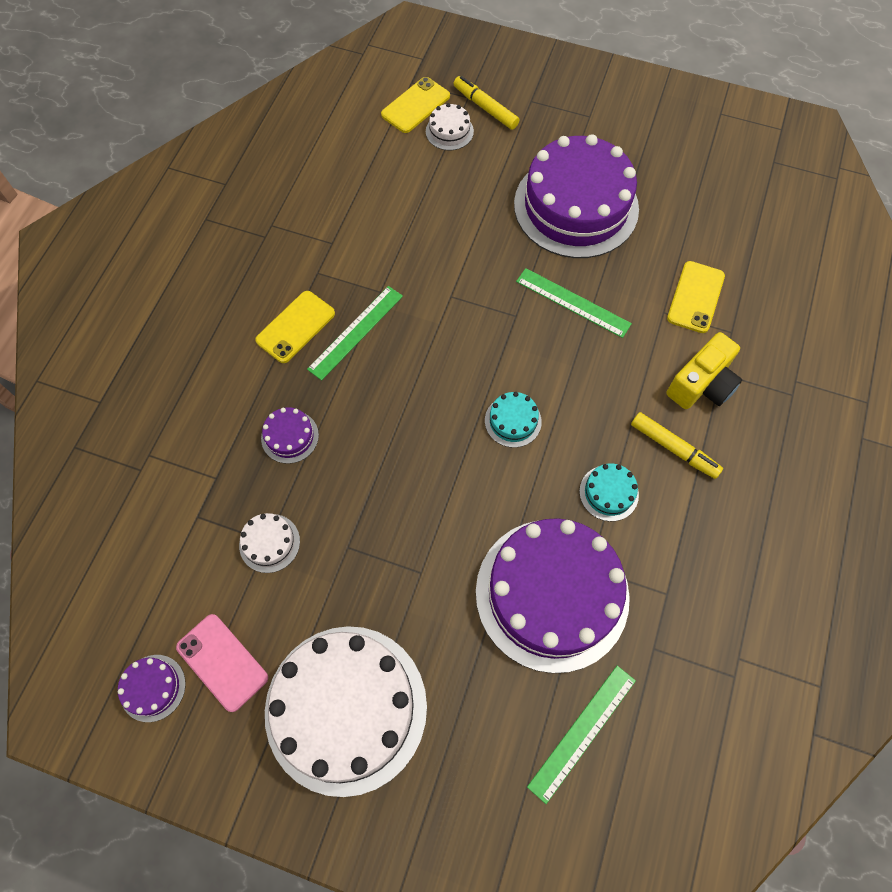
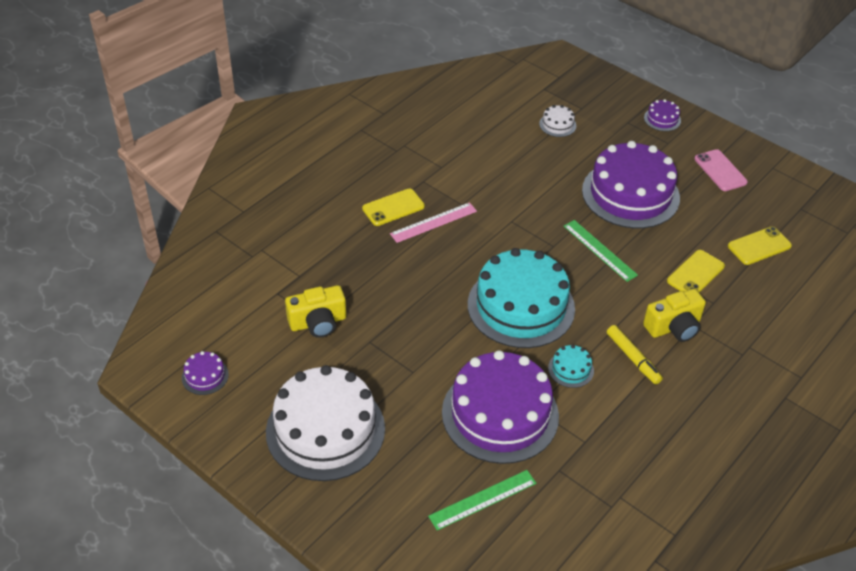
camera: 20 degrees right, 20 degrees down
(222, 662) = (256, 377): pink phone -> pink phone (720, 170)
(269, 543) = (318, 322): white cake -> yellow camera
(290, 436) = (360, 268): purple cake -> purple cake (662, 119)
(356, 332) = (433, 222): green ruler -> pink ruler
(415, 105) = (540, 103): yellow phone -> yellow phone (759, 246)
(485, 108) = (591, 118): yellow marker -> none
(513, 421) = (521, 306): turquoise cake -> turquoise cake, size x2.47

